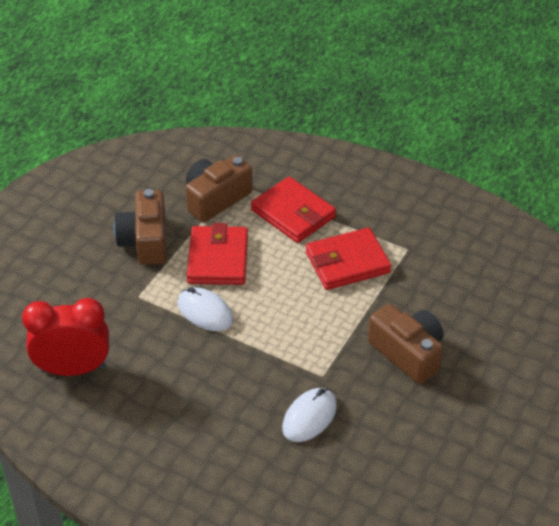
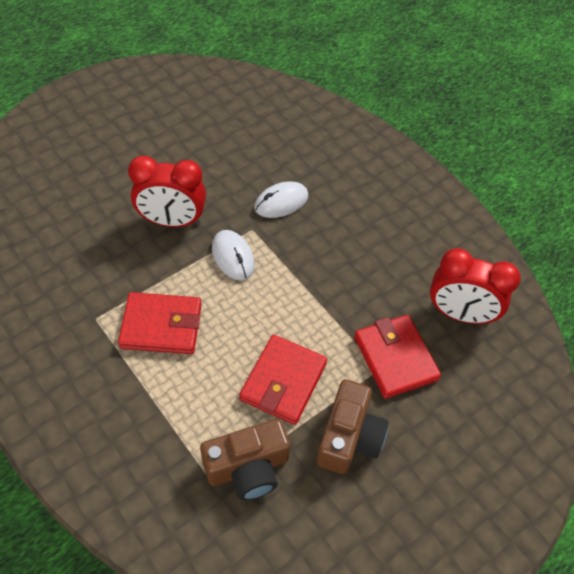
camera: 160 degrees left, 10 degrees up
(205, 312) = (322, 325): white mouse -> white mouse (233, 257)
(293, 213) = (176, 409): red wallet -> red wallet (395, 358)
(408, 353) = (172, 221): brown camera -> red clock

